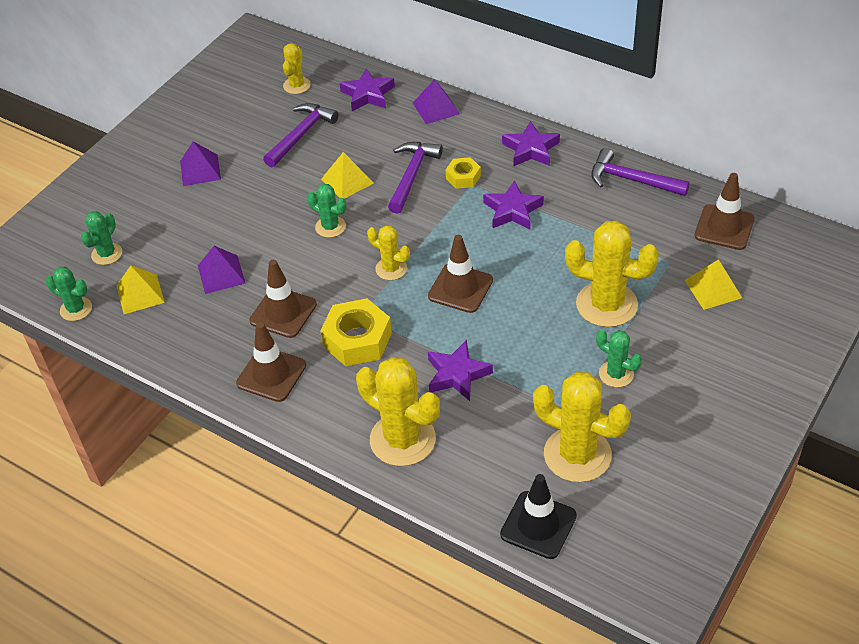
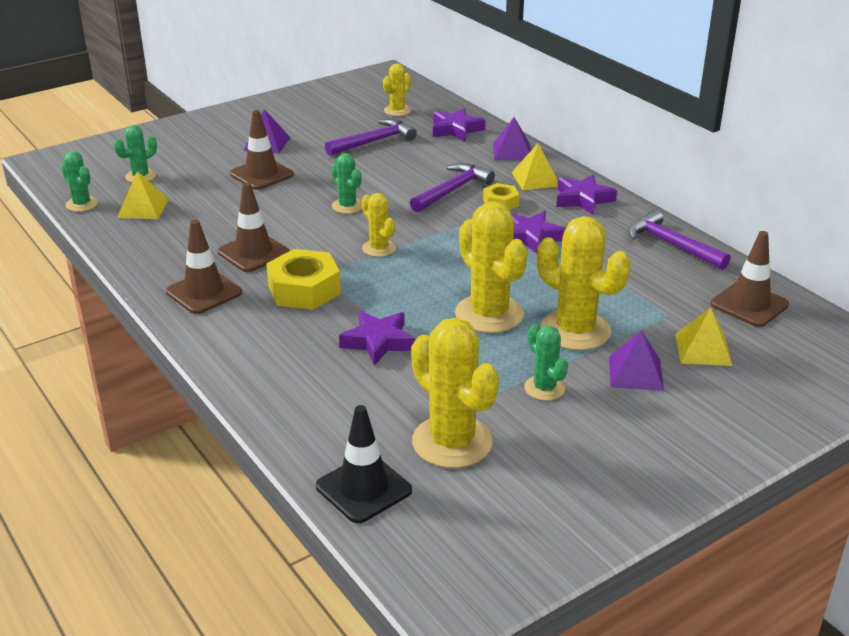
camera: 20 degrees right, 15 degrees down
(221, 274) = (223, 213): purple pyramid -> purple pyramid (635, 373)
(347, 181) = (389, 180): yellow pyramid -> yellow pyramid (535, 179)
(402, 439) = (283, 375): yellow cactus -> yellow cactus (489, 314)
(460, 288) = (434, 279): brown traffic cone -> brown traffic cone (261, 174)

